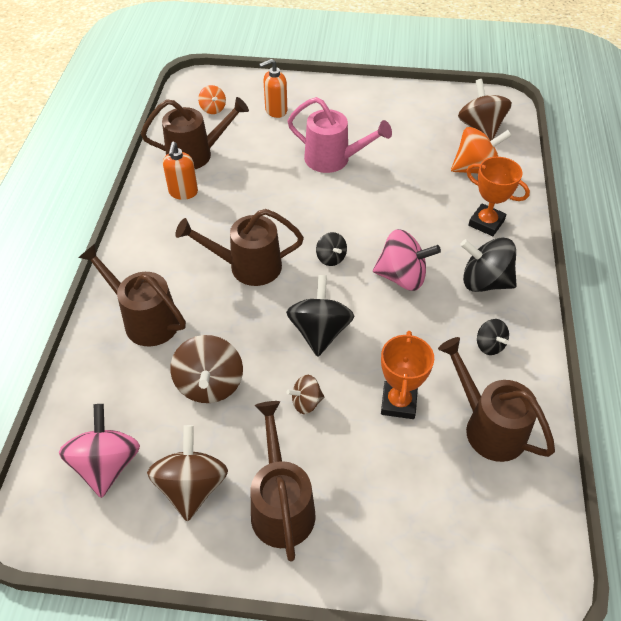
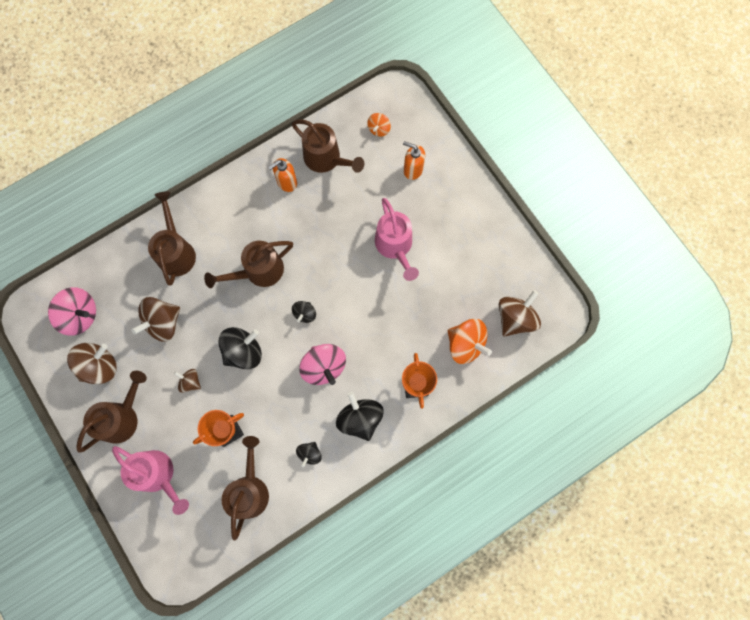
camera: 50 degrees right, 25 degrees up
(107, 464) = (80, 315): pink spinning top -> pink spinning top turned 60 degrees clockwise
(247, 267) = (258, 272): brown watering can -> brown watering can turned 75 degrees counterclockwise
(393, 513) = (159, 475): none -> pink watering can

